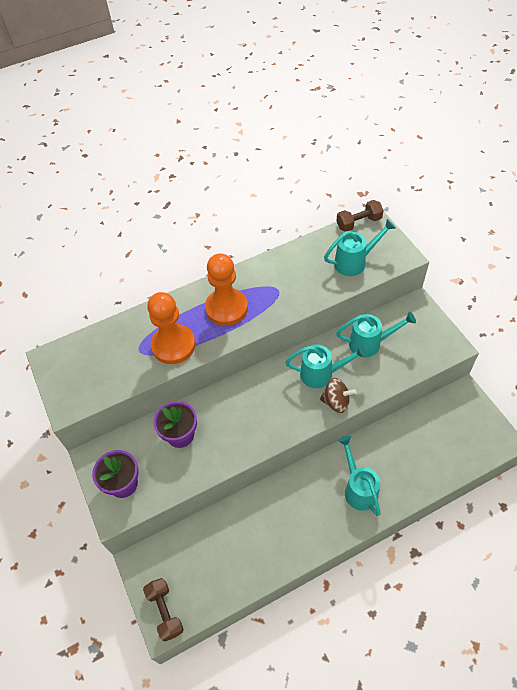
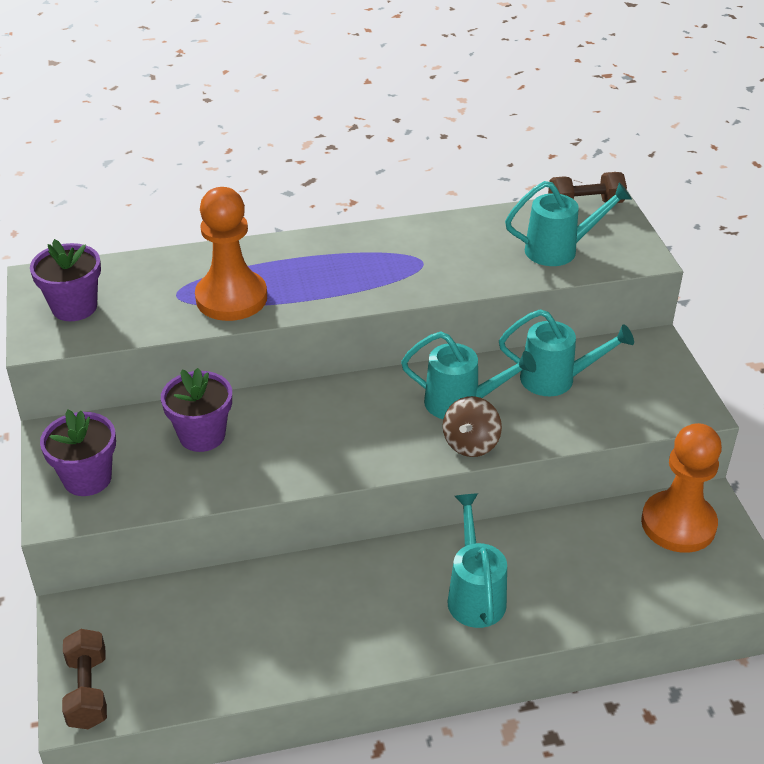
camera: 10 degrees right, 15 degrees down
(79, 375) = (74, 307): none -> purple flower pot
(226, 308) = (332, 269): orange pawn -> orange pawn (678, 524)
(336, 402) = (471, 444): brown spinning top -> brown spinning top turned 90 degrees clockwise

